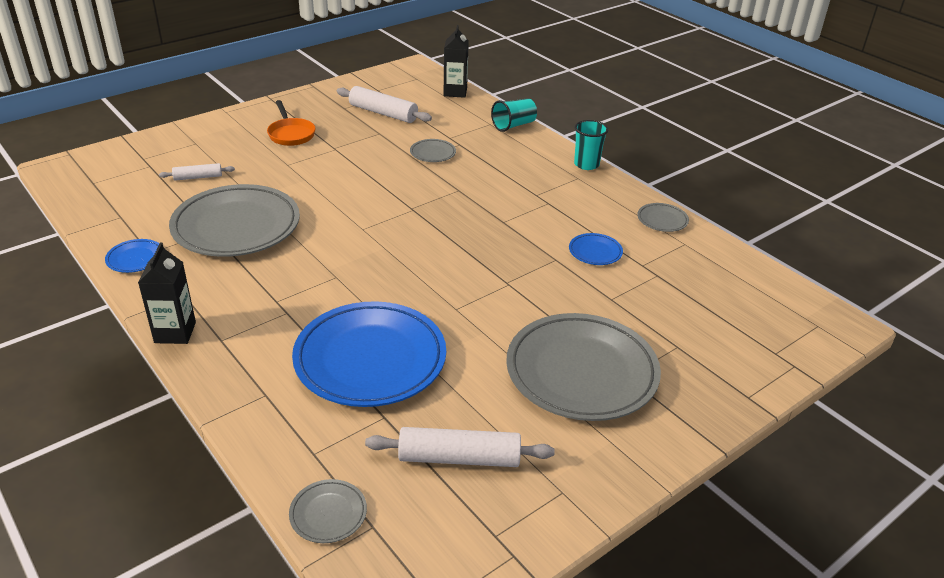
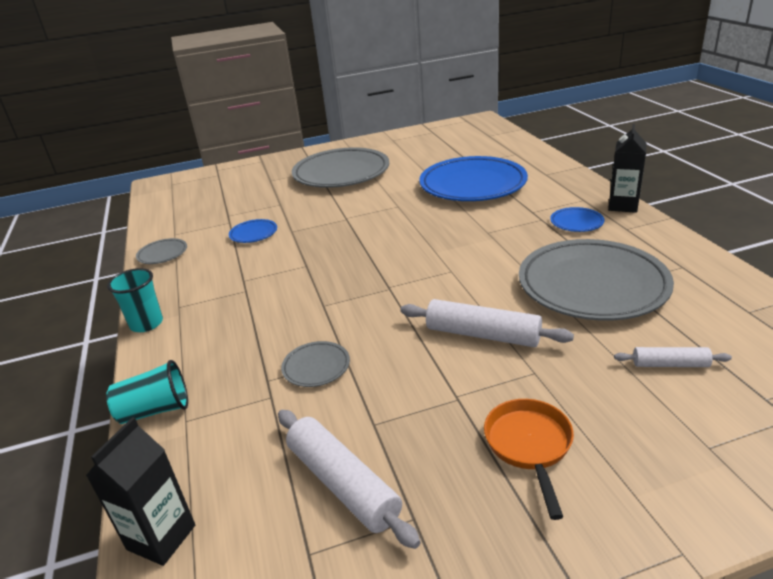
camera: 155 degrees left, 5 degrees down
(135, 259) = (694, 262): blue plate -> blue plate (576, 222)
(328, 514) = (510, 139): grey plate -> none
(459, 458) = (436, 150): white rolling pin -> white rolling pin (483, 335)

